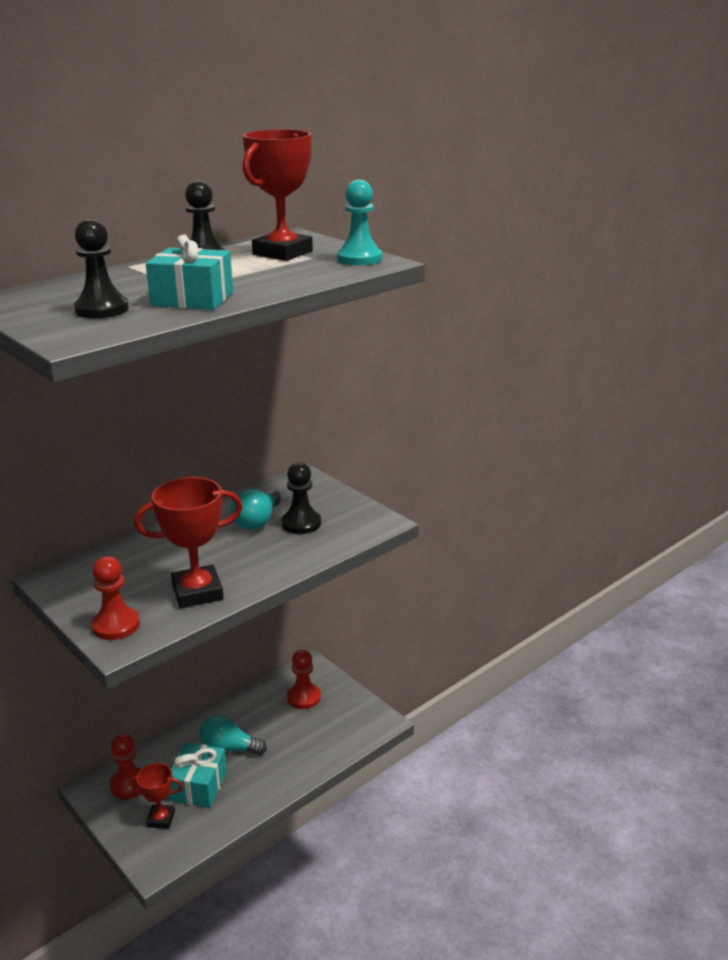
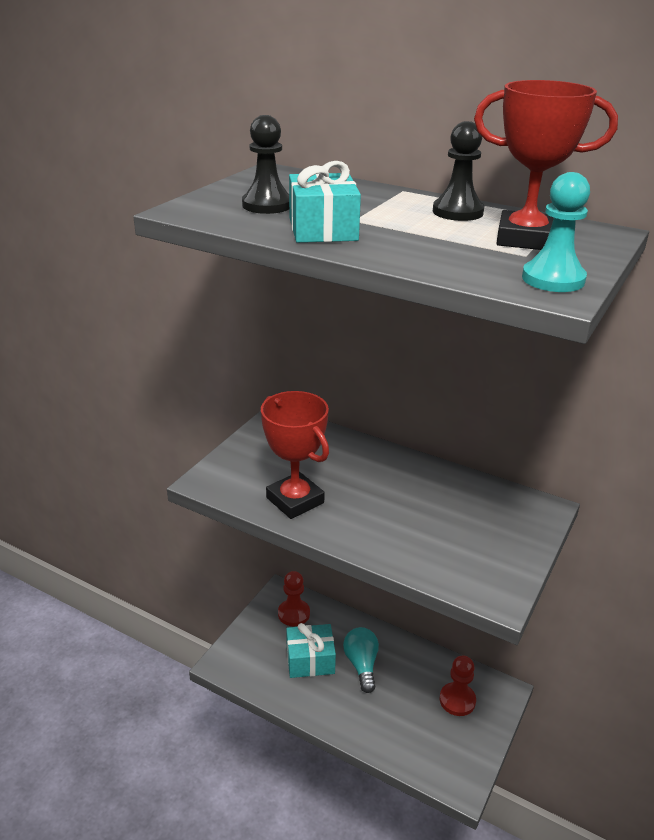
camera: 70 degrees right, 5 degrees up
(116, 625) = (229, 471): red pawn -> none
(161, 819) = (266, 649): red trophy -> none
(257, 521) = (434, 501): turquoise light bulb -> none
(301, 523) = (451, 533): black pawn -> none

